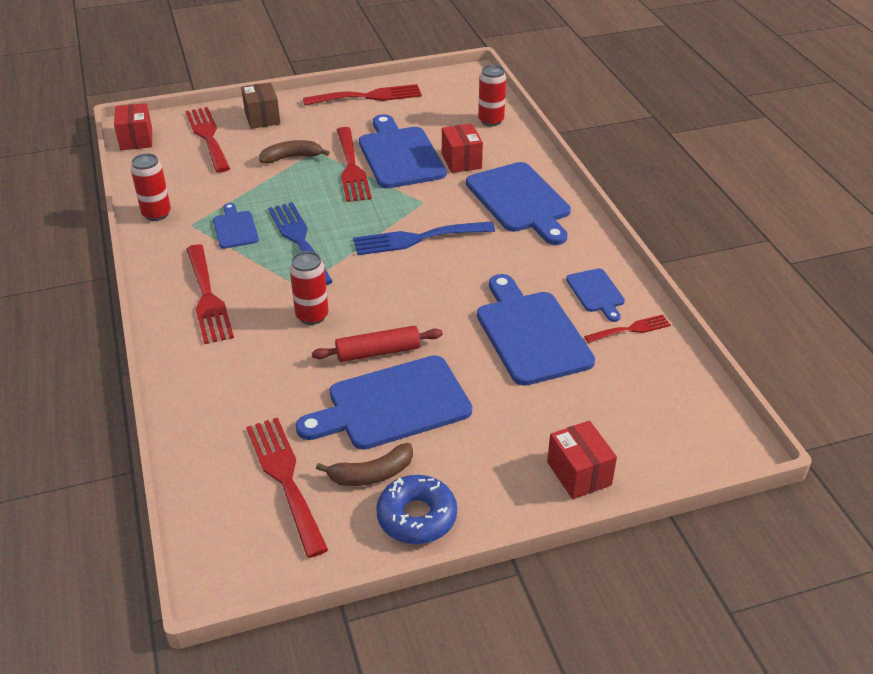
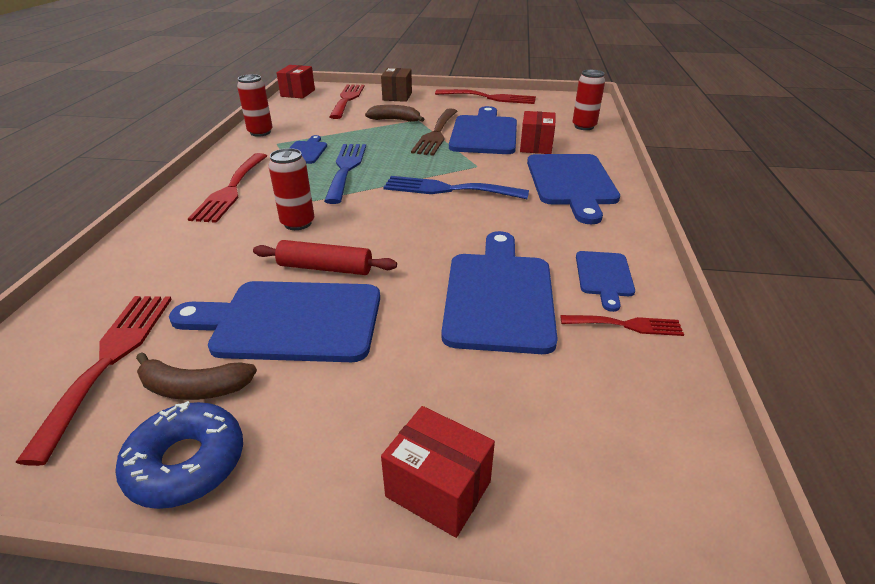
camera: 25 degrees right, 5 degrees down
(351, 168) = (436, 134): red fork -> brown fork
(579, 473) = (438, 489): red box -> red box turned 60 degrees counterclockwise

